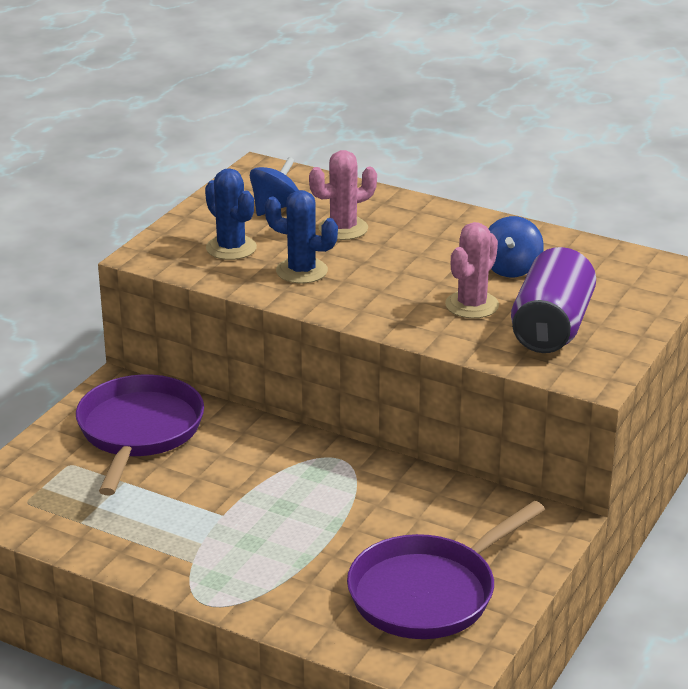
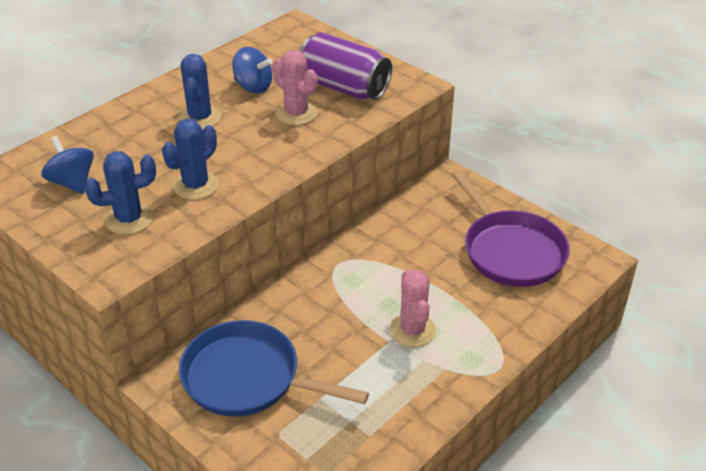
camera: 75 degrees left, 10 degrees up
(139, 431) = (248, 378): purple pan -> blue pan
(343, 228) = (137, 152): pink cactus -> pink cactus (412, 330)
(426, 249) = (200, 118): none -> blue cactus

